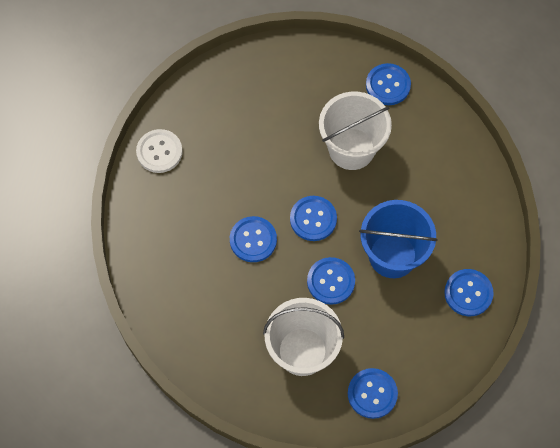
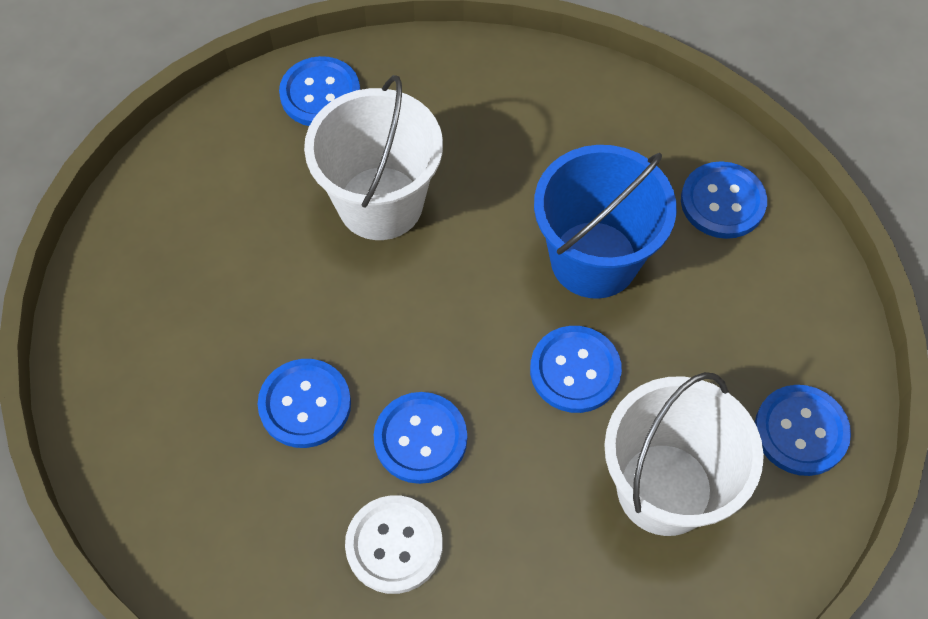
camera: 55 degrees left, 5 degrees down
(159, 152) = (147, 484): white button -> white button (394, 545)
(313, 219) = (453, 328): blue button -> blue button (305, 404)

